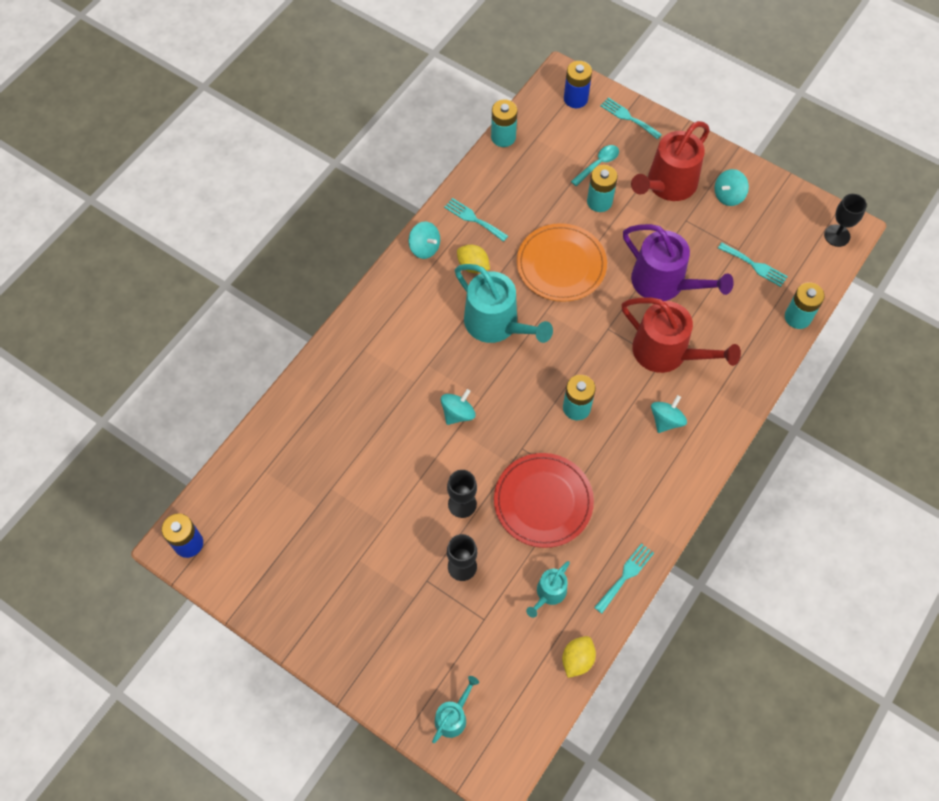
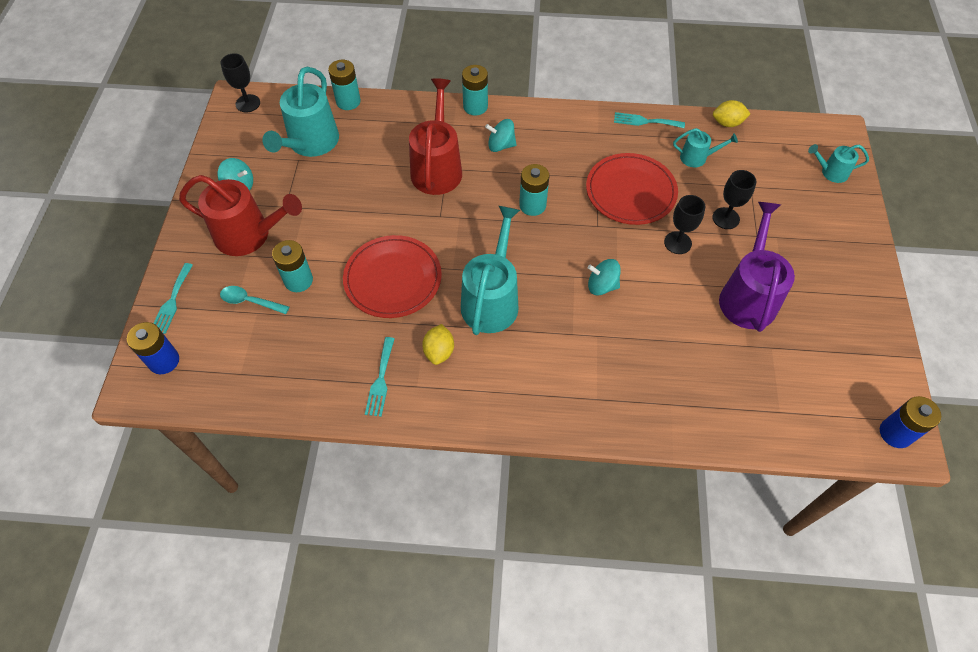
camera: 120 degrees left, 5 degrees down
(424, 248) = (444, 407): turquoise spinning top -> none
(503, 137) = (253, 406): turquoise battery -> turquoise battery (475, 107)
(561, 265) = (393, 279): orange plate -> red plate
(664, 283) = (366, 196): purple watering can -> purple watering can (748, 296)
(755, 266) = (310, 143): turquoise fork -> turquoise watering can

